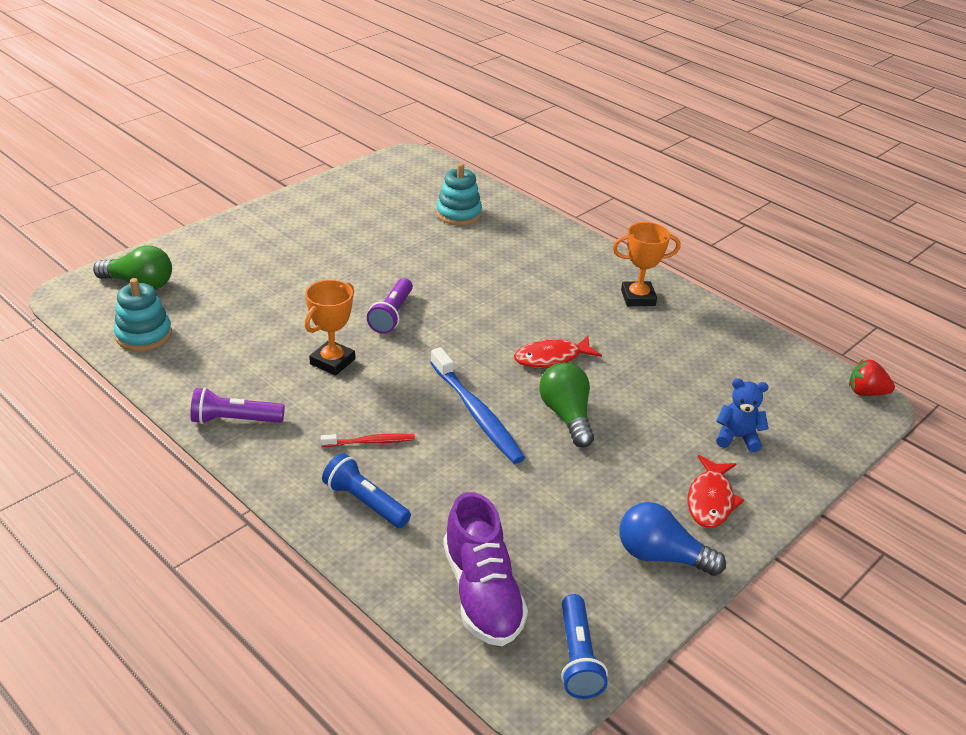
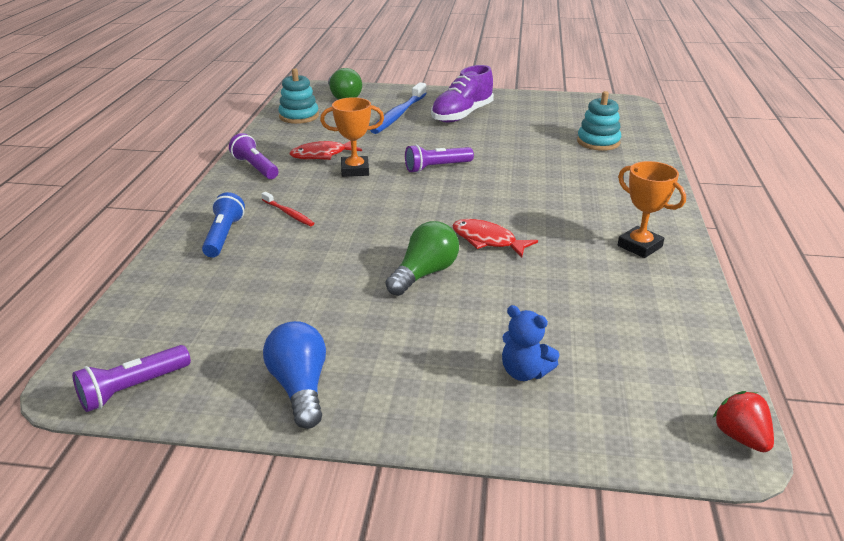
camera: 55 degrees right, 5 degrees down
(476, 413) = (373, 237): blue toothbrush -> blue toothbrush (398, 114)
(482, 593) = (171, 316): purple shoe -> purple shoe (462, 115)
(577, 657) = (133, 388): blue flashlight -> purple flashlight
(710, 500) = (410, 388): red fish -> red fish (322, 155)
(737, 437) = (524, 372): blue teddy bear -> blue teddy bear turned 150 degrees clockwise

